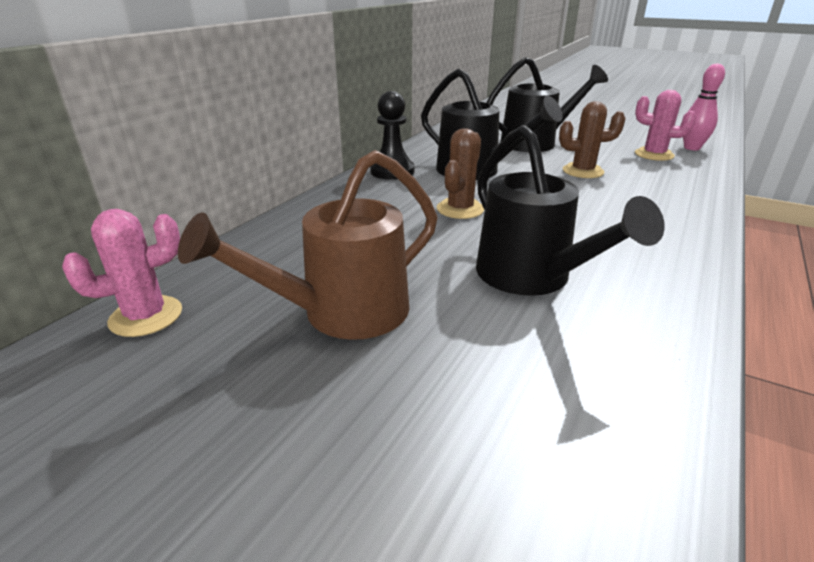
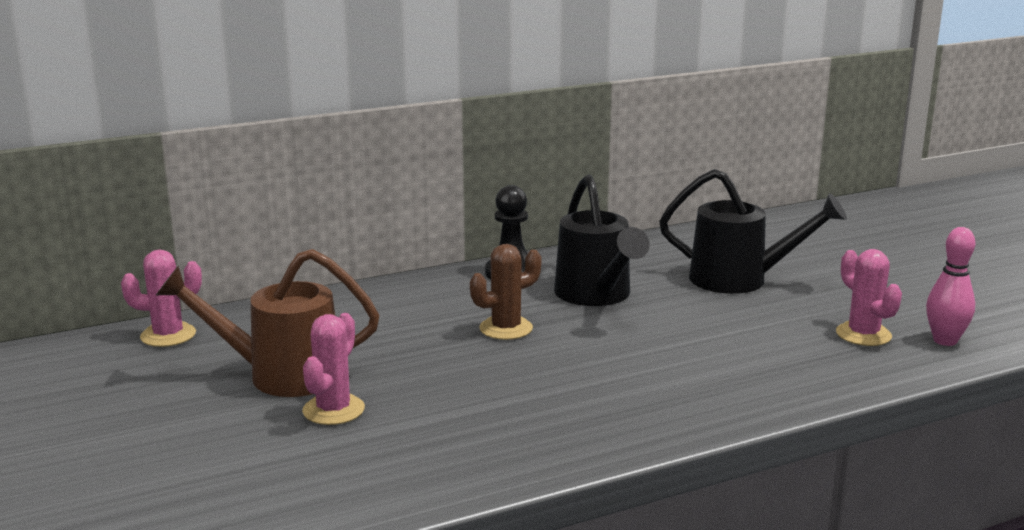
camera: 35 degrees right, 10 degrees down
(450, 329) = (333, 410): none -> pink cactus
(532, 278) = (455, 401): black watering can -> none
(583, 171) = (719, 328): brown cactus -> none

